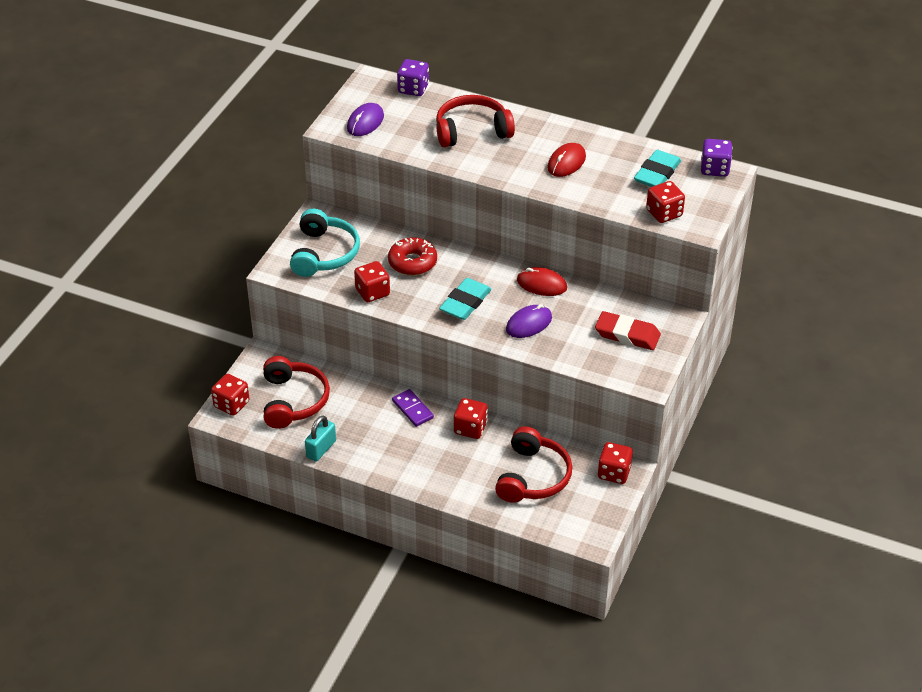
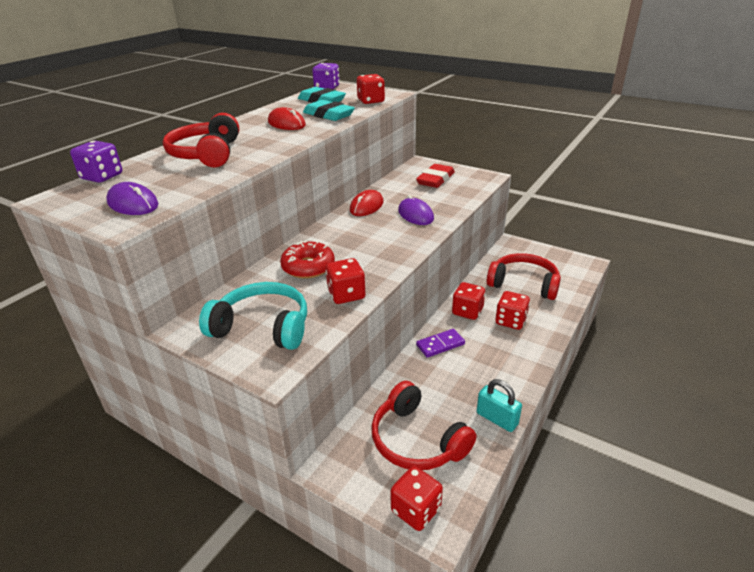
camera: 80 degrees left, 10 degrees down
(293, 401) = (417, 440): red headphones -> red headphones turned 135 degrees counterclockwise
(465, 303) = (380, 242): turquoise eraser -> turquoise eraser (328, 115)
(614, 473) = (515, 249): red dice -> red dice (510, 321)

